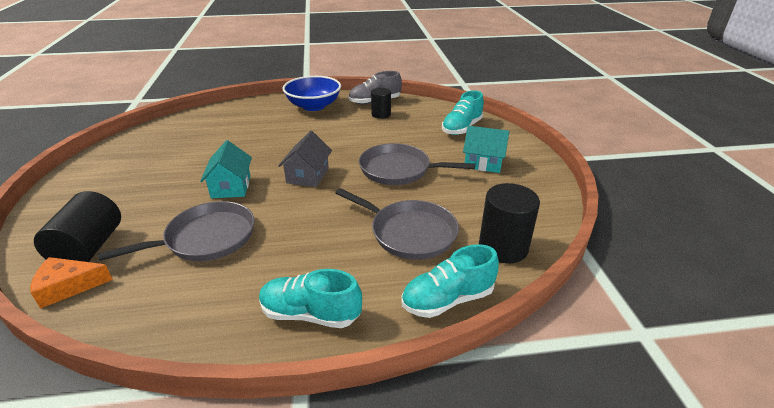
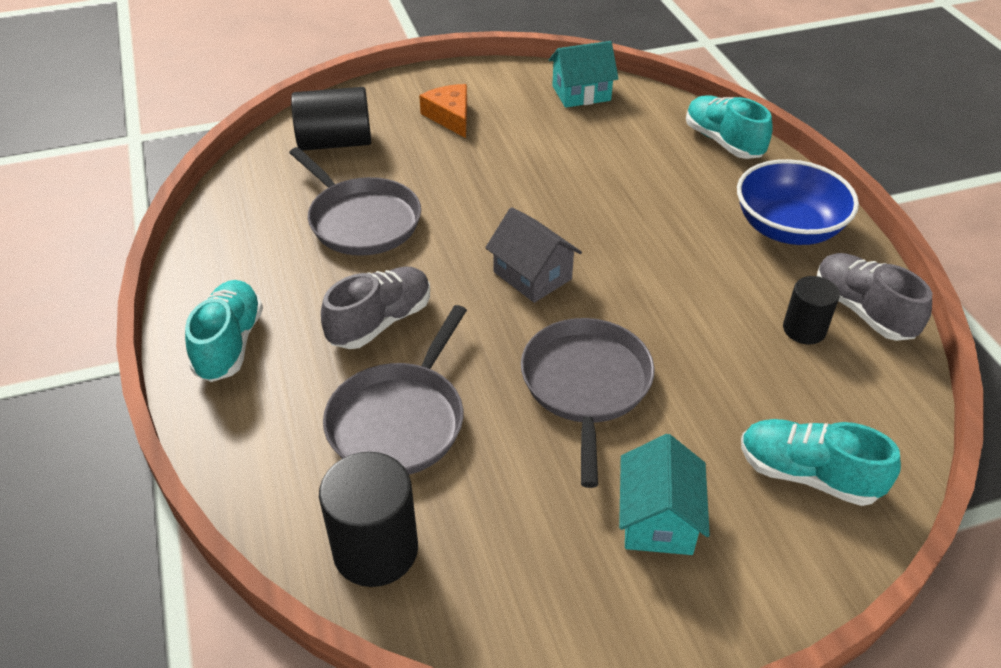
camera: 80 degrees right, 10 degrees up
(68, 286) = (273, 154): orange cheese -> orange cheese (450, 116)
(231, 187) = (480, 207): turquoise house -> turquoise house (581, 93)
(308, 175) = (532, 275): grey house -> grey house turned 45 degrees clockwise
(320, 235) = (380, 322): none -> grey shoe
(447, 299) = (253, 478): turquoise shoe -> turquoise shoe (723, 142)

